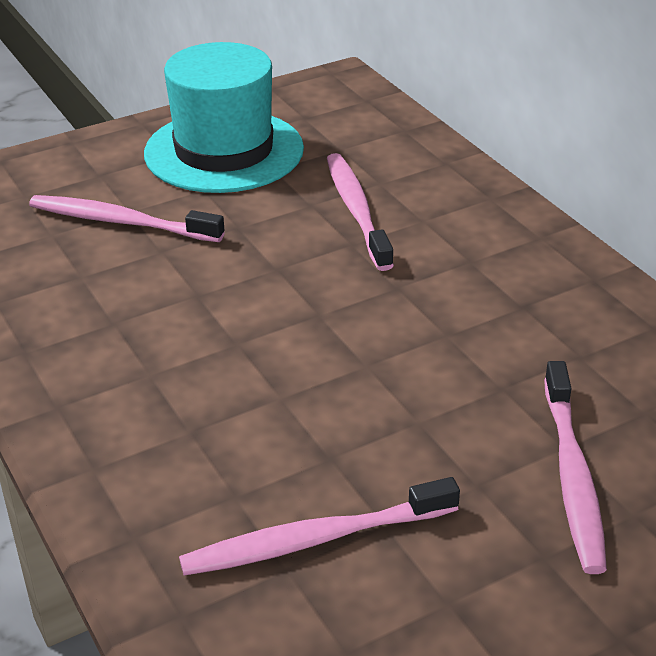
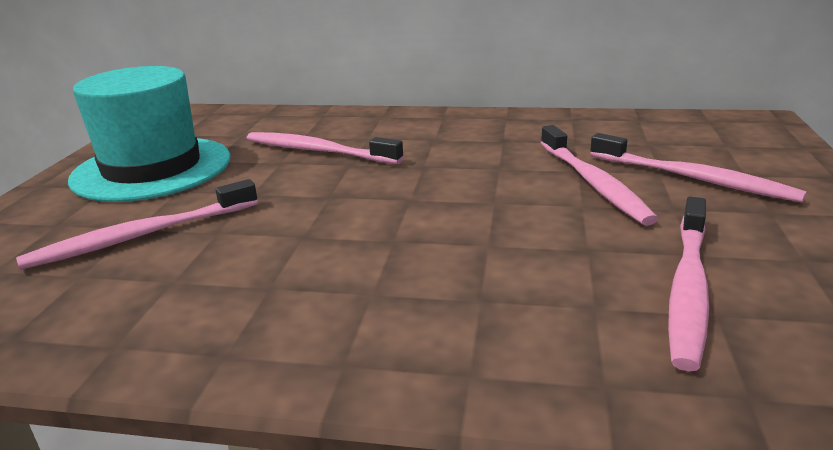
camera: 50 degrees left, 10 degrees down
(479, 409) = (592, 182): none -> pink toothbrush

